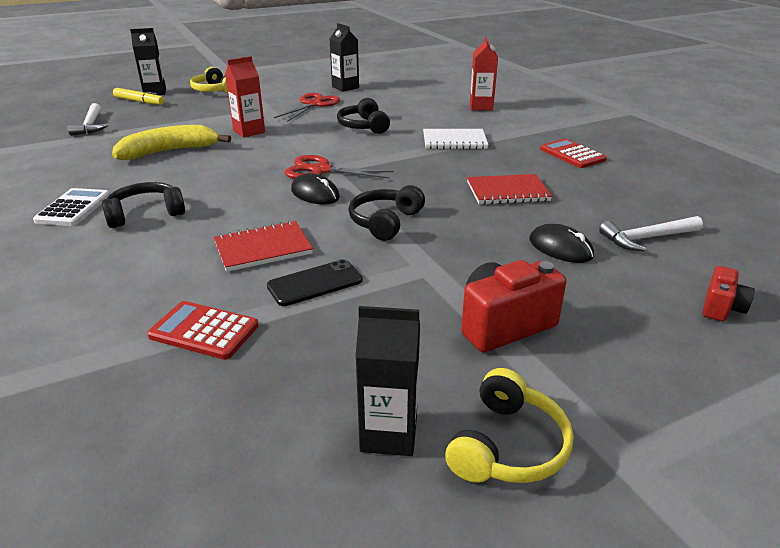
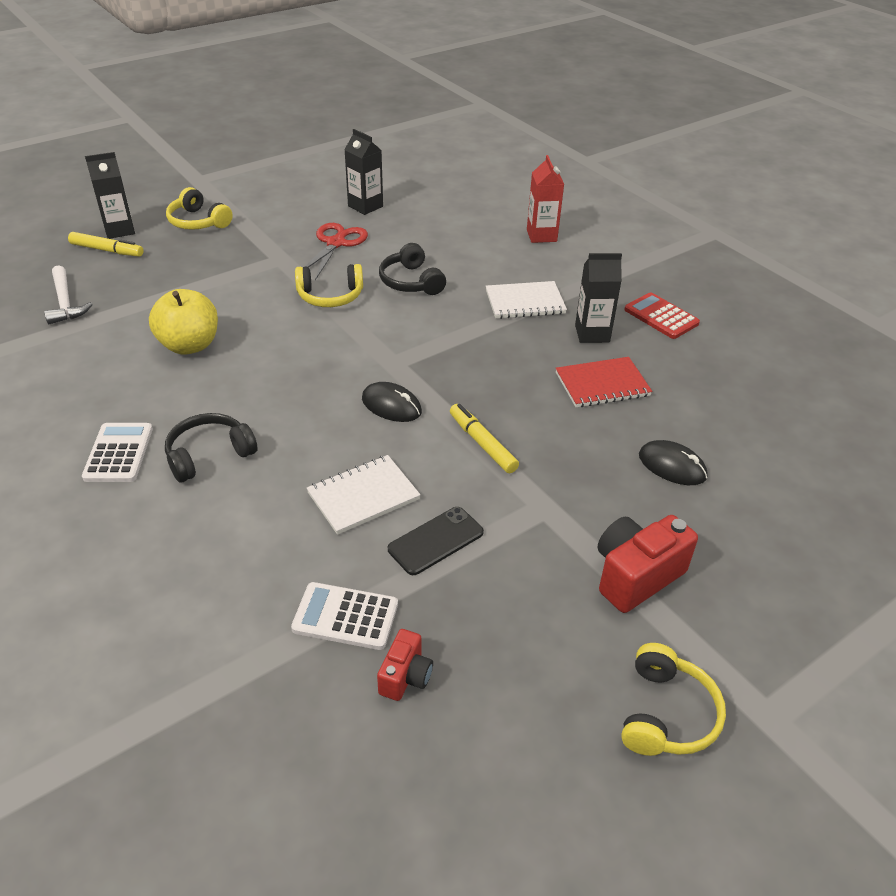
camera: 10 degrees left, 10 degrees up
(169, 151) = (189, 345): yellow banana -> yellow apple
(204, 331) = (345, 617): red calculator -> white calculator
(249, 131) = (274, 301): red carton -> none
(263, 248) = (363, 496): red notebook -> white notebook
(295, 131) = (330, 296): none -> yellow headphones
(321, 170) = (385, 365): red scissors -> none
(385, 222) = (482, 443): black headphones -> yellow marker
(389, 434) = (561, 715): black carton -> black carton (592, 333)
(647, 238) = (755, 444): white hammer -> none
(721, 308) = (832, 532): red camera -> red camera (405, 676)

